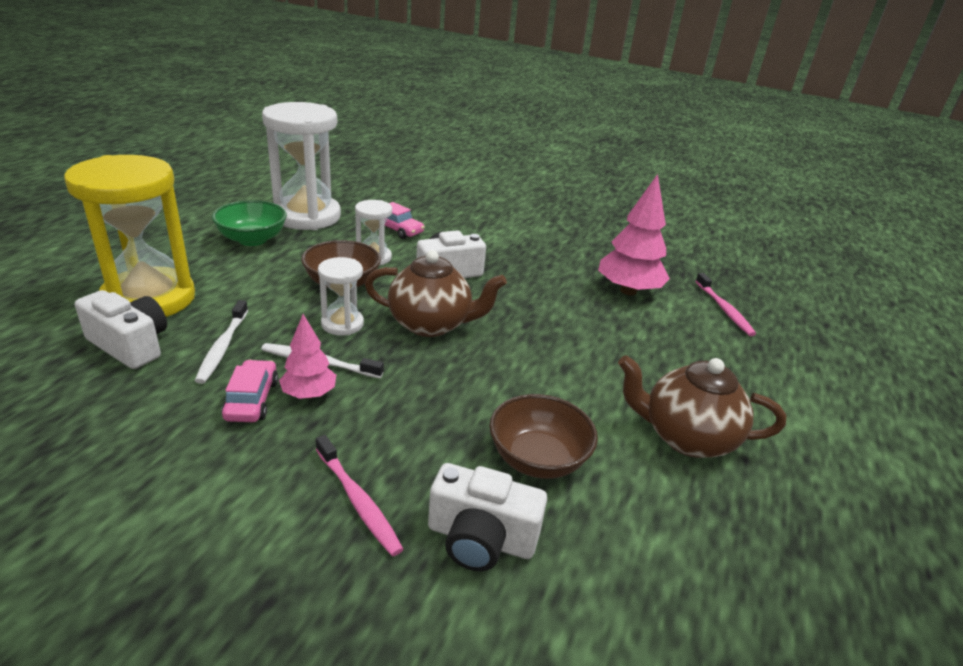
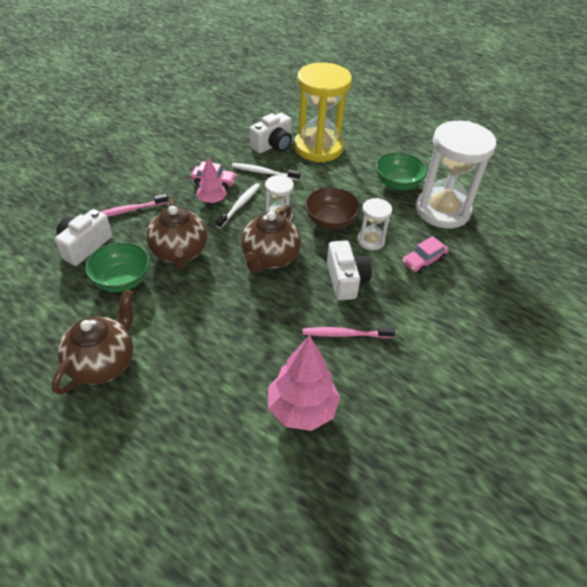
camera: 105 degrees right, 15 degrees up
(452, 407) = (180, 253): none -> brown teapot
(537, 459) = (122, 280): brown bowl -> green bowl
(724, 309) = (254, 491): pink toothbrush -> pink toothbrush (345, 334)

